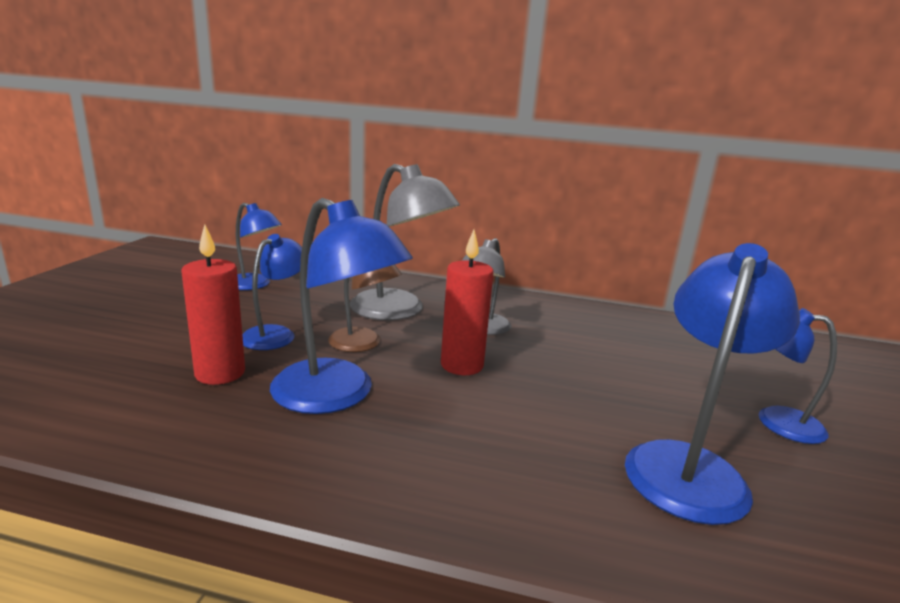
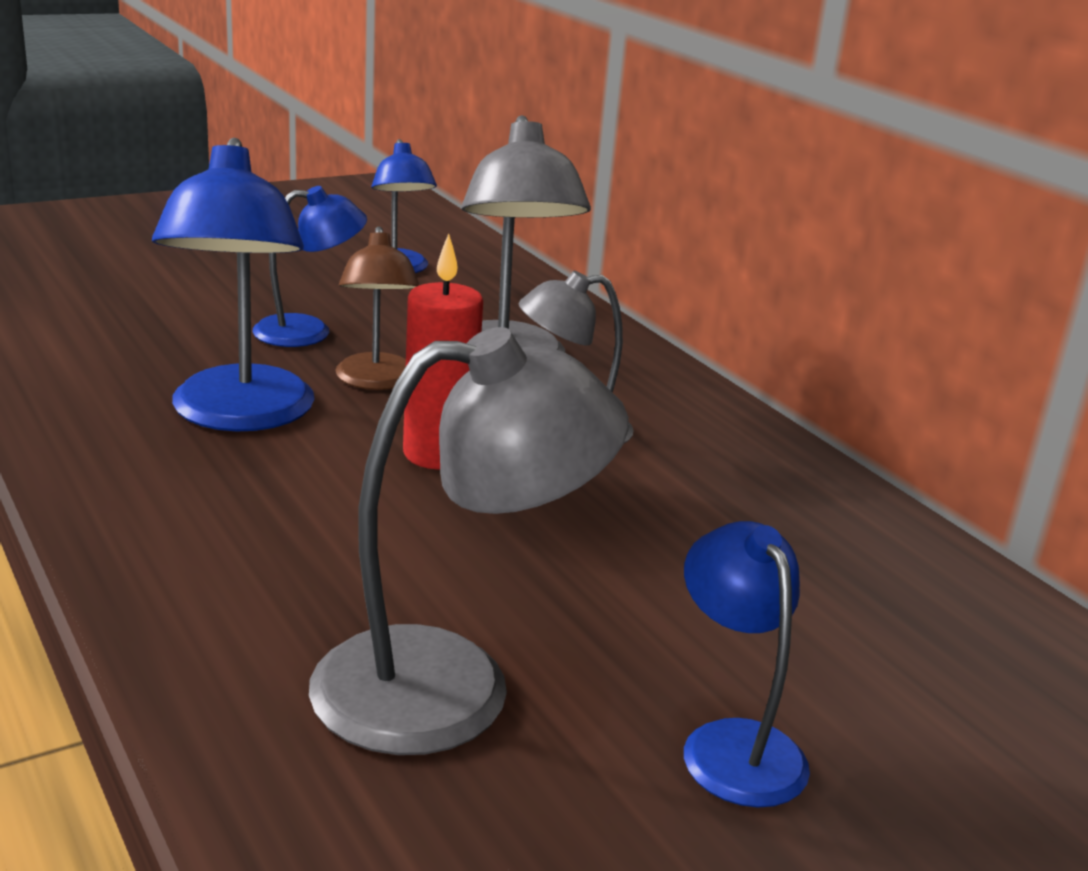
camera: 45 degrees right, 5 degrees up
(220, 373) = (183, 346): red candle -> none
(689, 466) = (453, 686): blue lamp -> grey lamp

